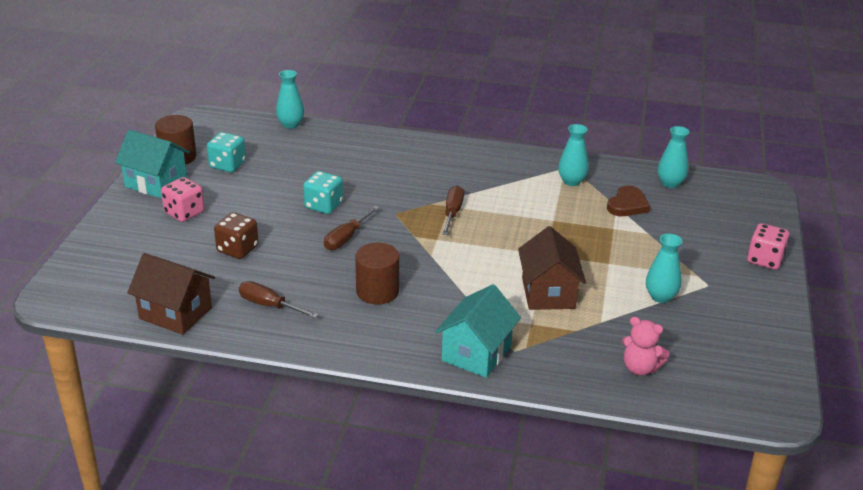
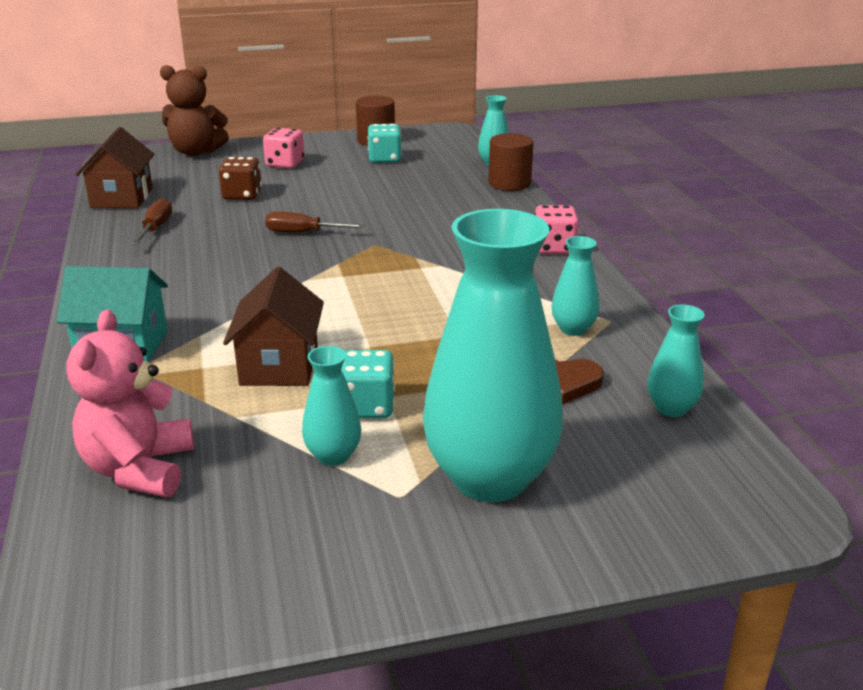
camera: 65 degrees right, 5 degrees down
(95, 252) = (196, 152): none -> brown teddy bear
(156, 183) = (323, 144): turquoise house -> none
(323, 205) = (354, 210): turquoise dice -> turquoise dice (367, 407)
(377, 291) = (213, 268): brown cylinder -> brown cylinder (509, 183)
(452, 212) = (409, 272): brown screwdriver -> none
(548, 293) = (279, 365): brown house -> brown house turned 60 degrees counterclockwise
(640, 368) = (139, 469): pink teddy bear -> pink teddy bear, size x1.59
(704, 254) = (490, 478): none -> turquoise vase
(764, 260) = (533, 549): pink dice -> pink dice (554, 248)

